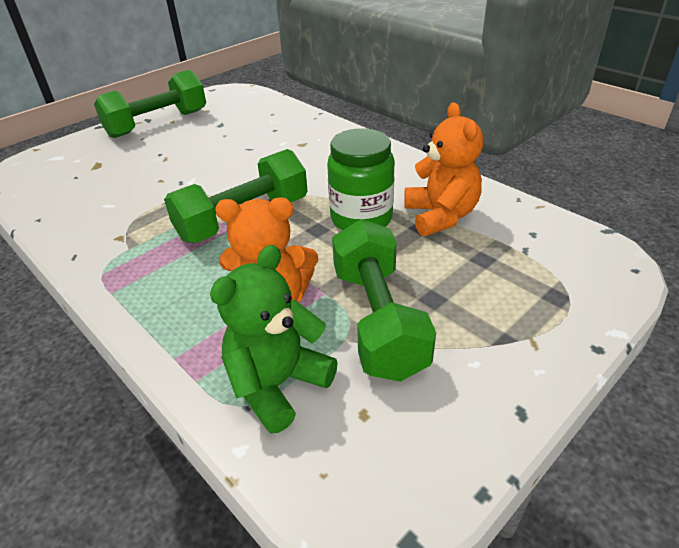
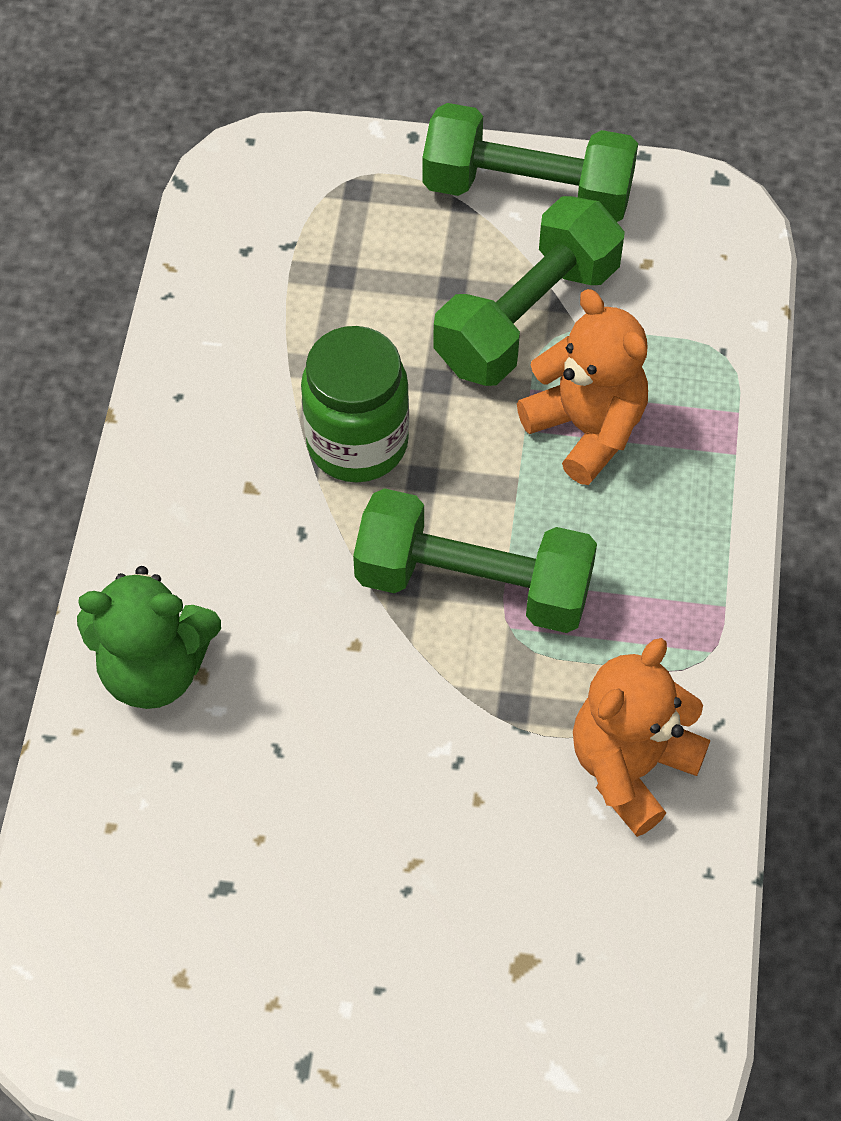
camera: 130 degrees left, 20 degrees up
(157, 124) = (307, 1021): green dumbbell -> green dumbbell (527, 192)
(277, 384) = (679, 344): green teddy bear -> green teddy bear (154, 669)
(440, 216) = (280, 359): orange teddy bear -> orange teddy bear (631, 767)

